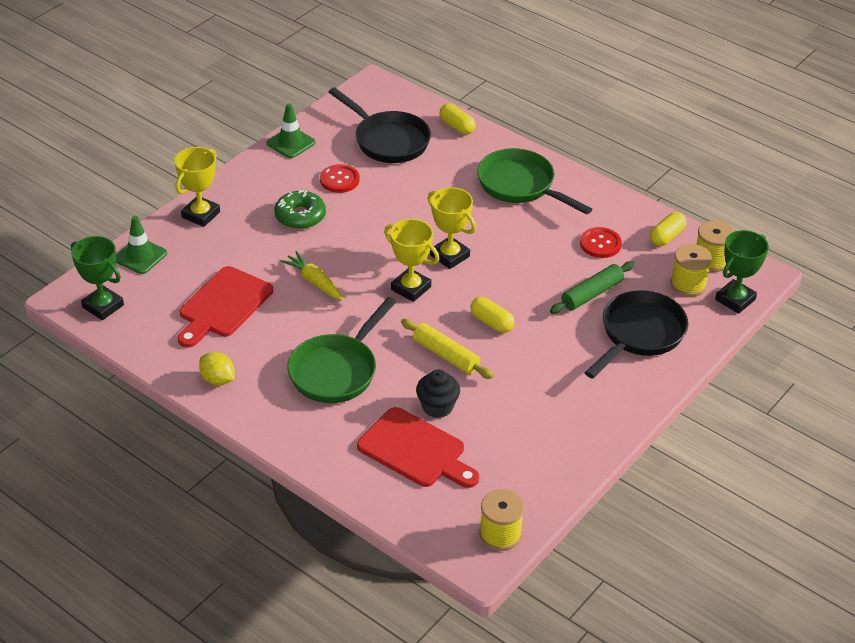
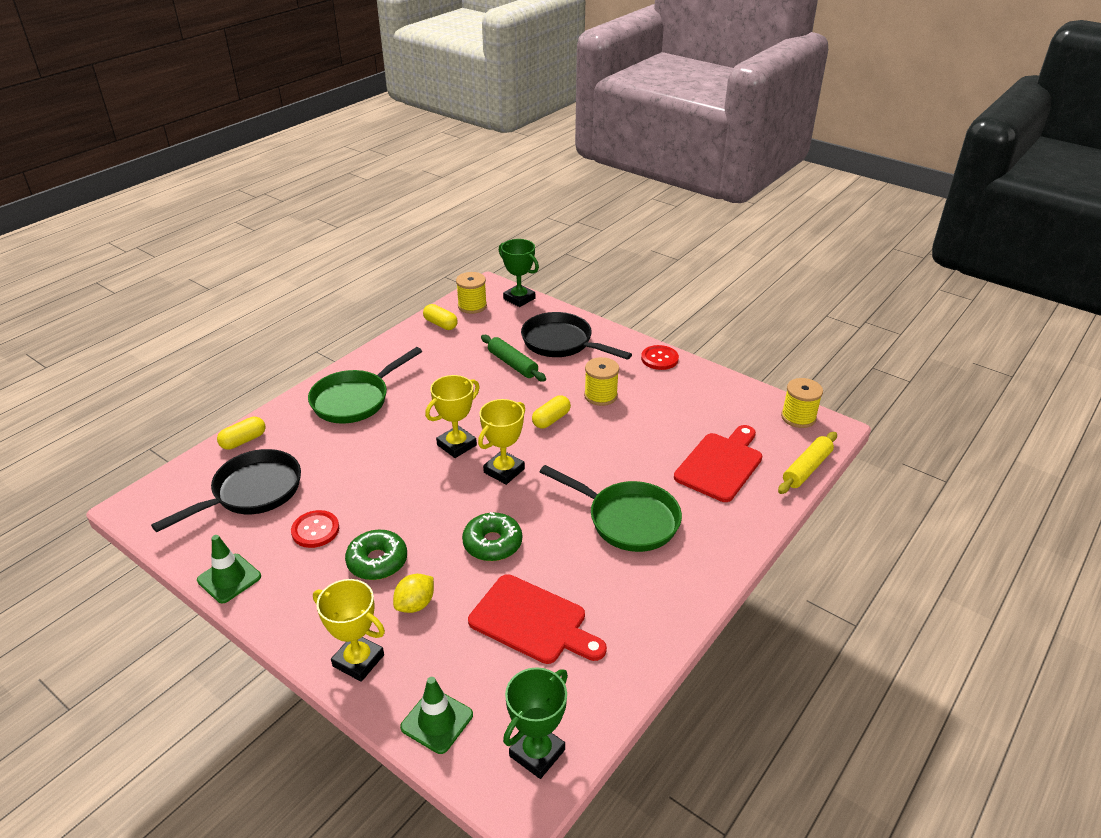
camera: 90 degrees left, 5 degrees down
(218, 379) = (654, 615): yellow lemon -> yellow lemon (415, 604)
(314, 282) = (492, 543): yellow carrot -> green donut
(437, 407) = (664, 452): black cupcake -> none
(446, 355) = (597, 447): yellow rolling pin -> yellow rolling pin (806, 469)
(600, 244) = (447, 357): red button -> red button (659, 359)
(688, 284) = (501, 318): yellow spool -> yellow spool (600, 396)

